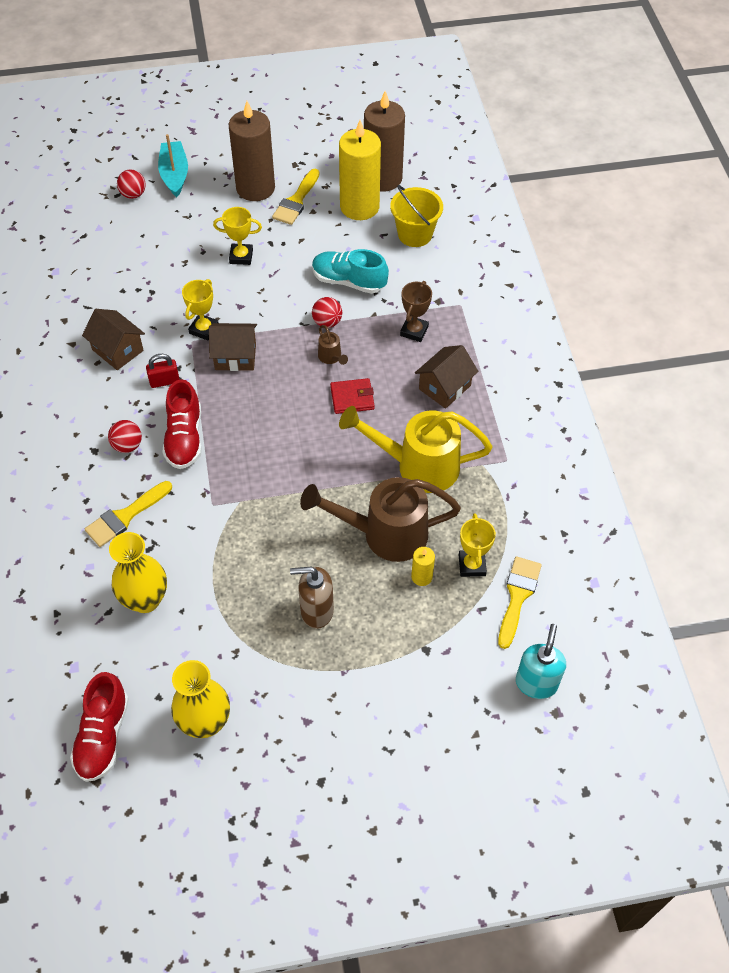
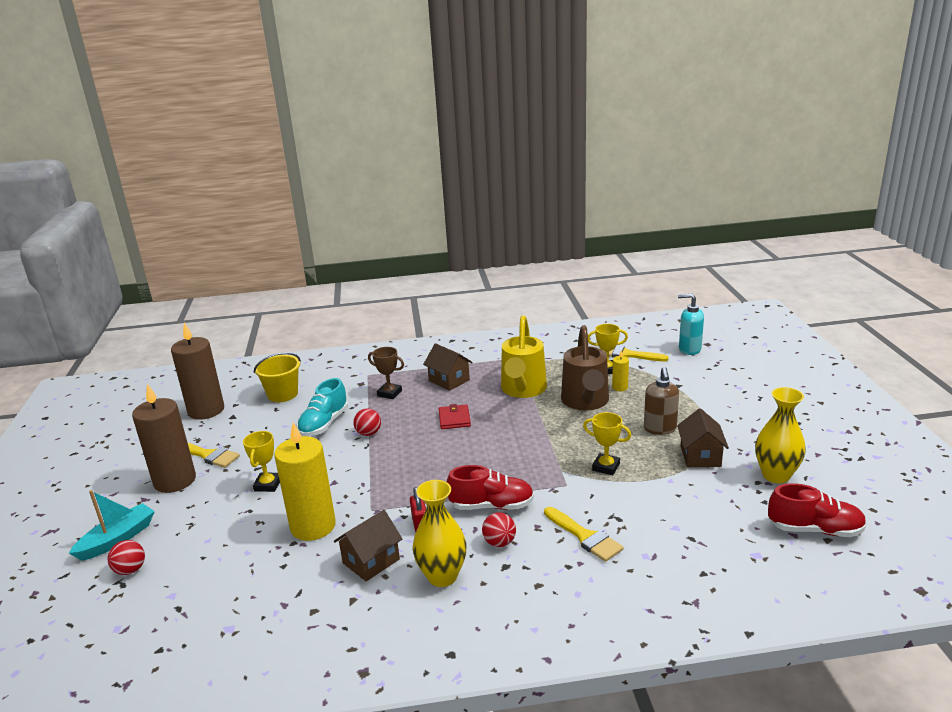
camera: 85 degrees left, 30 degrees down
(145, 599) = (673, 516): yellow vase -> yellow vase (442, 576)
(174, 174) = (117, 539): turquoise boat -> turquoise boat turned 135 degrees clockwise
(204, 329) = (357, 503): yellow trophy -> yellow trophy (606, 467)
(235, 356) = (397, 481): brown house -> brown house (700, 456)
(331, 357) = (409, 430): brown watering can -> none
(359, 207) = (235, 421): yellow candle -> yellow candle (313, 526)

